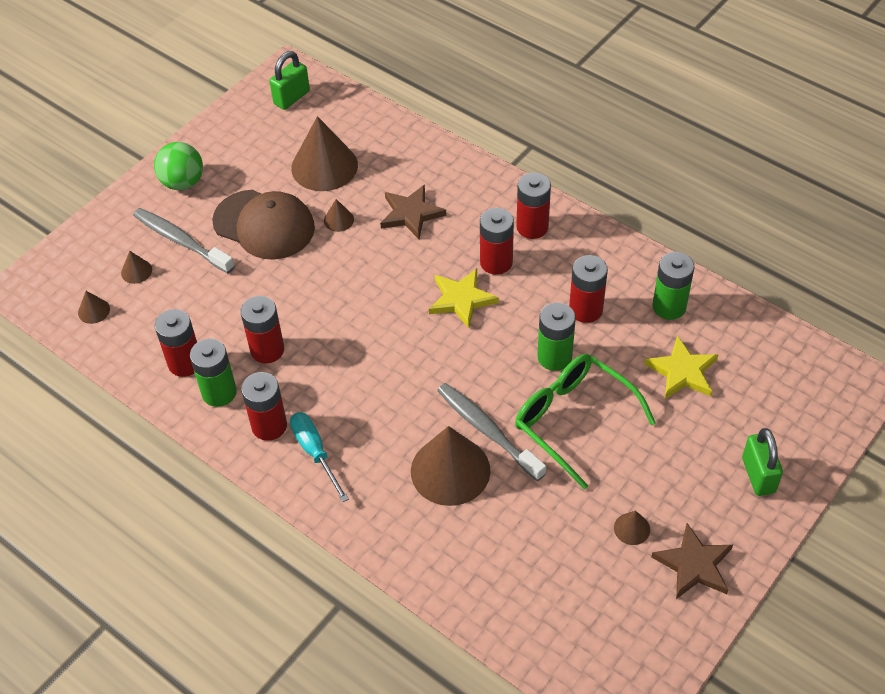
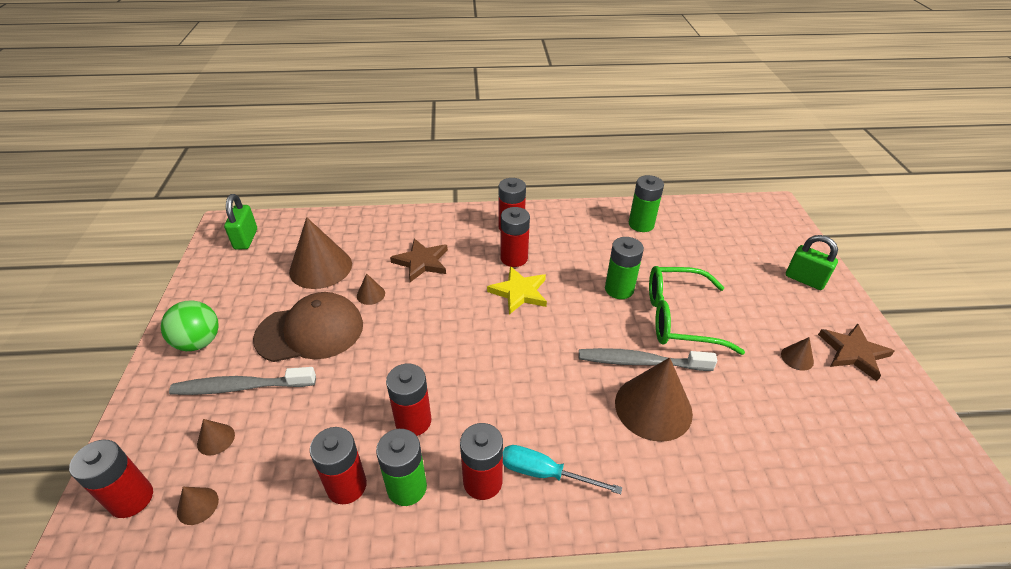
camera: 45 degrees left, 10 degrees down
(585, 310) = (600, 252): red battery -> red battery (131, 499)
(682, 371) = (694, 252): yellow star -> none

